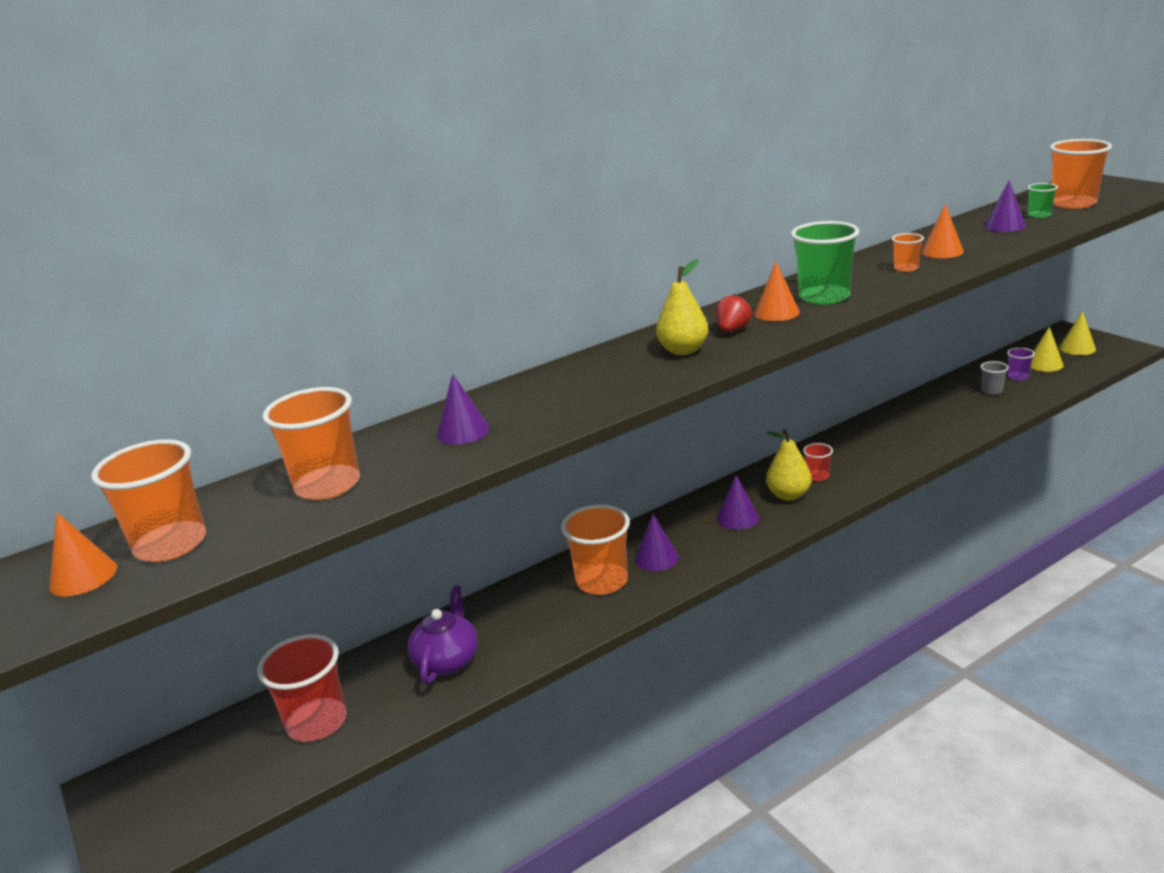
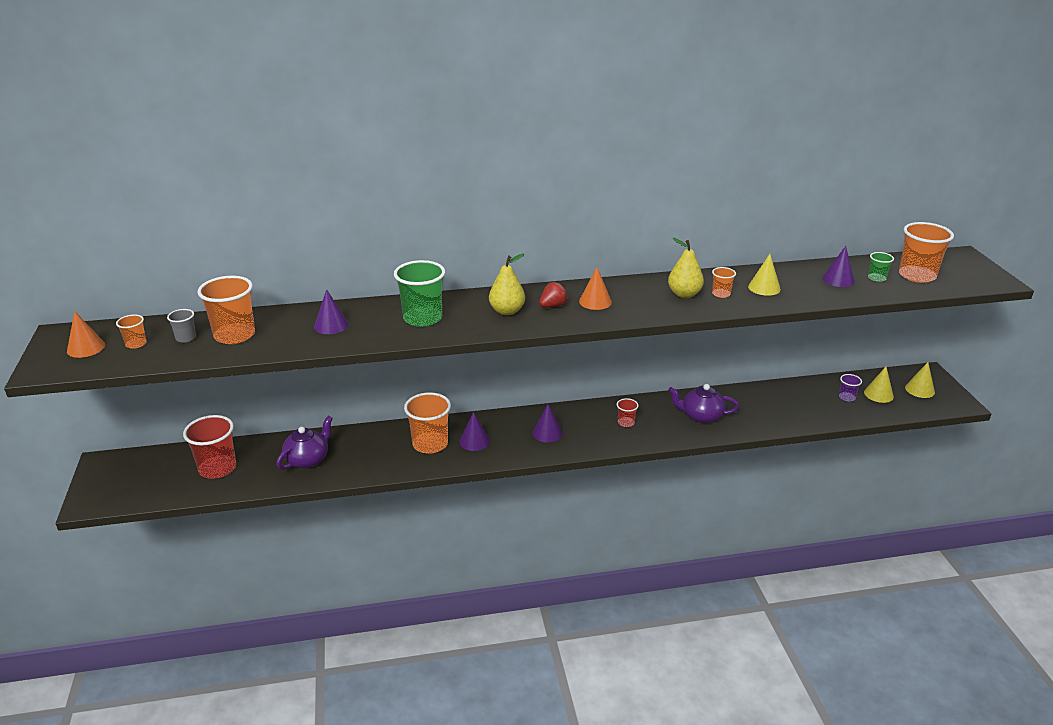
camera: 20 degrees right, 5 degrees up
(171, 544) = (136, 344): orange cup -> orange cup, size x0.49
(788, 495) = (594, 429): yellow pear -> yellow pear (684, 294)
(824, 297) = (639, 299): green cup -> green cup (422, 318)
(892, 442) = (701, 416): none -> purple teapot
(942, 251) = (764, 288): orange cone -> yellow cone
(992, 391) = (814, 402): grey cup -> grey cup (186, 338)

